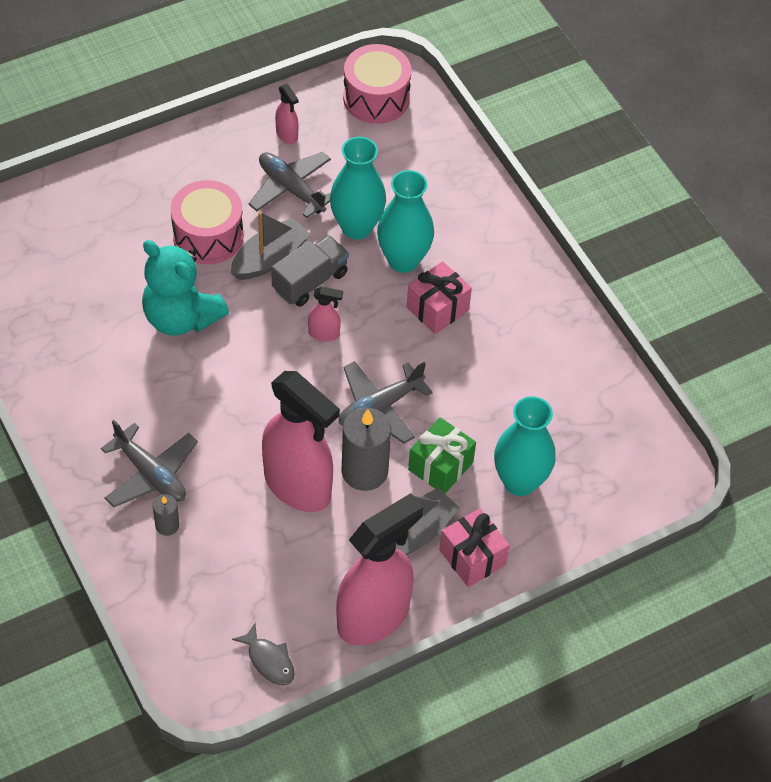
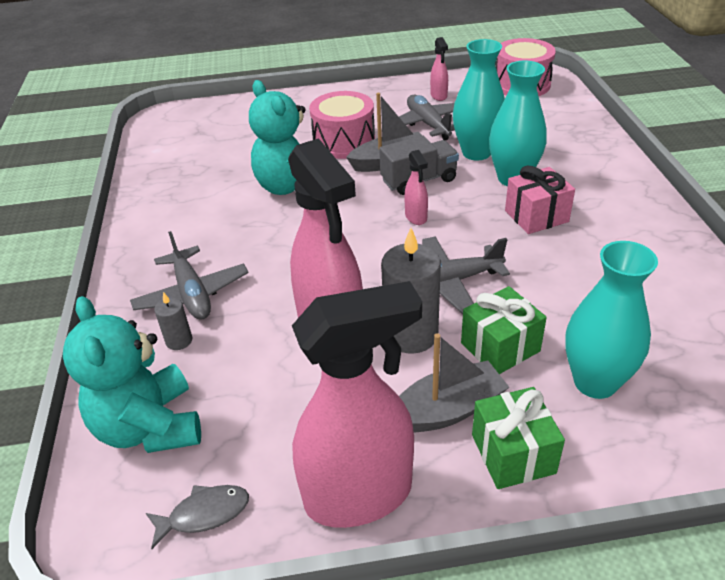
camera: 25 degrees right, 15 degrees down
(189, 608) = (150, 427): none -> turquoise teddy bear
(269, 660) = (204, 514): grey fish -> grey fish turned 90 degrees counterclockwise
(324, 334) = (416, 217): pink spray bottle -> pink spray bottle turned 45 degrees clockwise
(472, 557) = (513, 454): pink gift -> green gift

